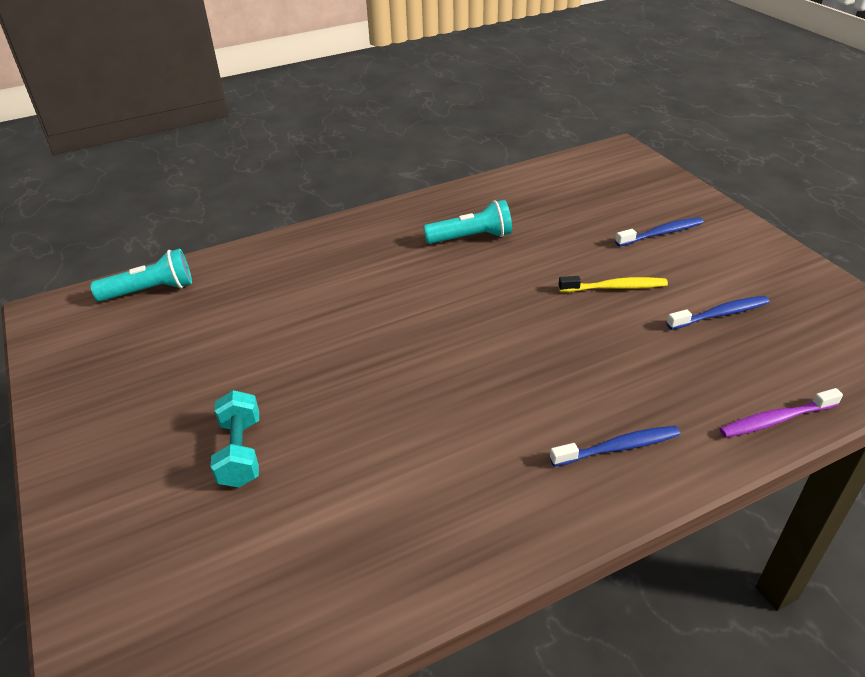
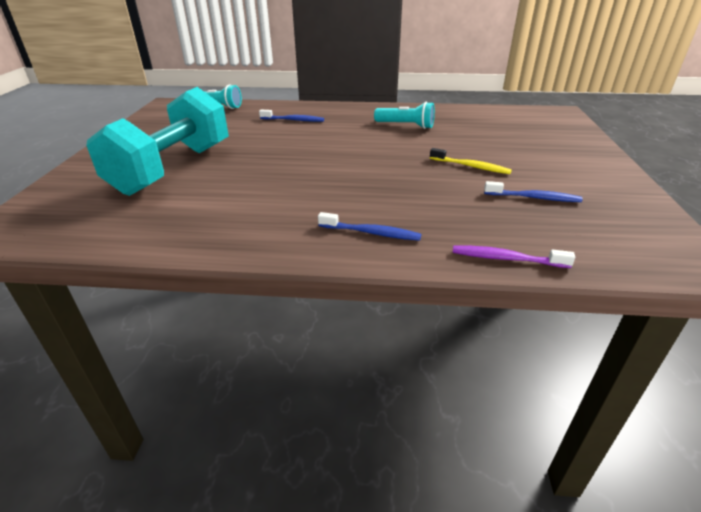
camera: 30 degrees right, 5 degrees down
(240, 452) = (173, 169): turquoise dumbbell -> turquoise dumbbell, size x2.32
(661, 233) = (540, 152): blue toothbrush -> blue toothbrush (293, 120)

